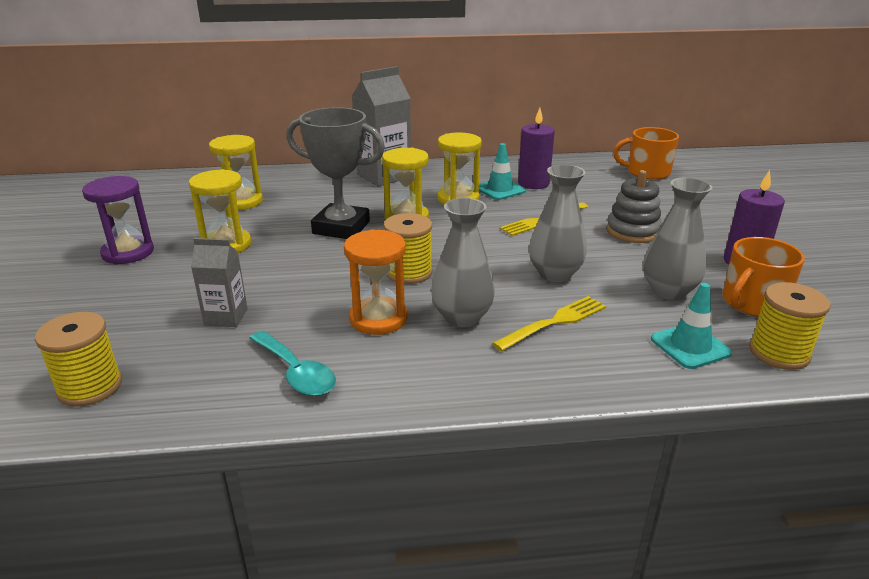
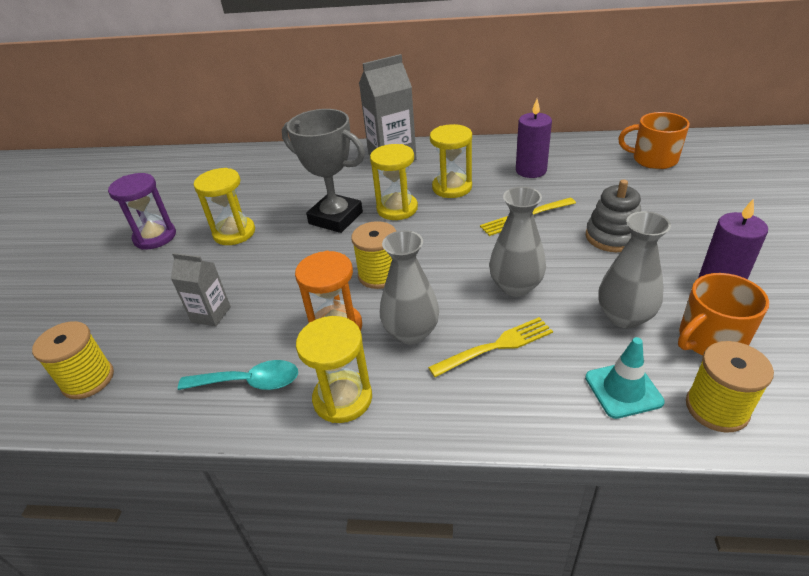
camera: 15 degrees right, 10 degrees up
(241, 202) = (260, 184): yellow hourglass -> yellow hourglass (342, 399)
(296, 372) = (249, 382): turquoise spoon -> turquoise spoon turned 60 degrees counterclockwise
(500, 190) = (495, 177): turquoise traffic cone -> none

